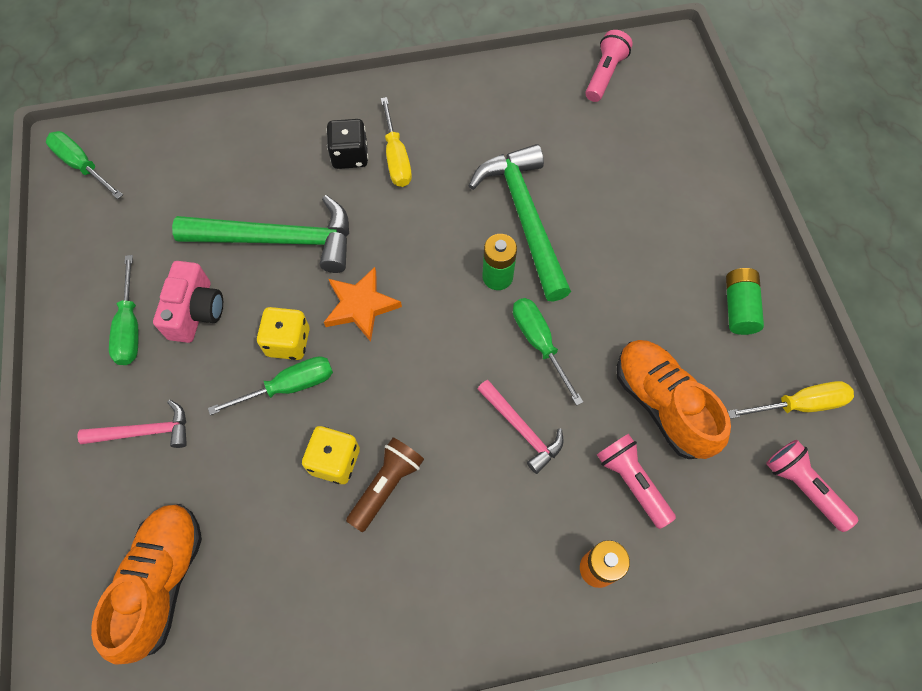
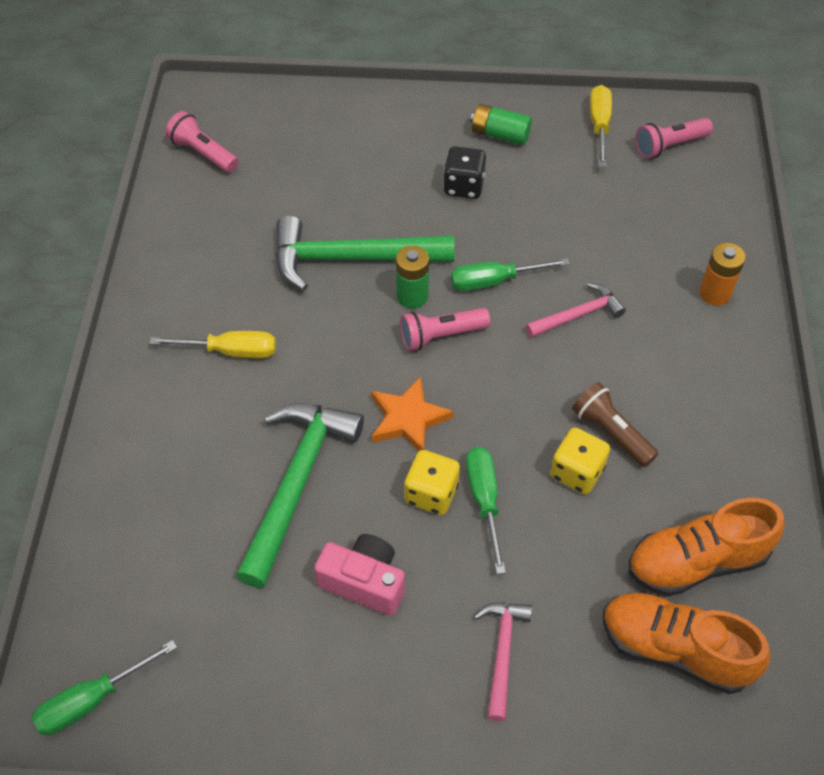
camera: 75 degrees left, 10 degrees down
(130, 327) = (362, 657): green screwdriver -> none
(350, 156) = (209, 394): black dice -> black dice (463, 186)
(632, 482) = (643, 250): pink flashlight -> pink flashlight (441, 336)
(662, 404) = (578, 211): orange shoe -> orange shoe (696, 562)

